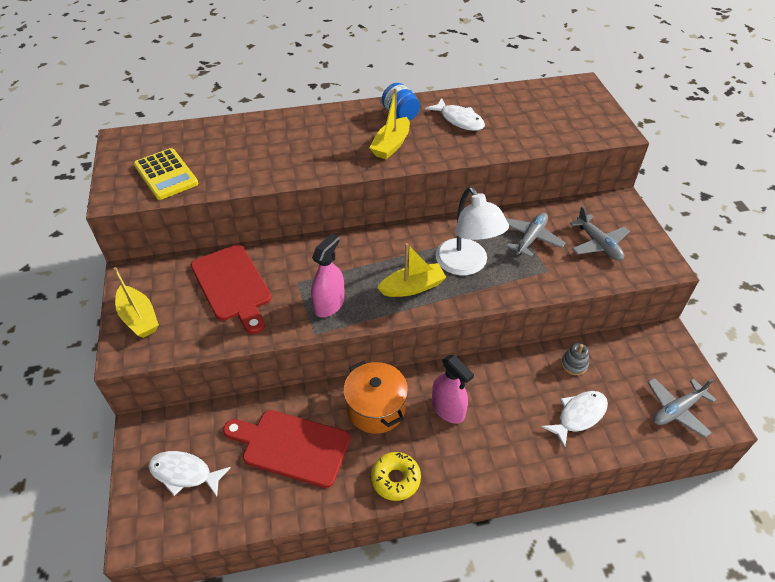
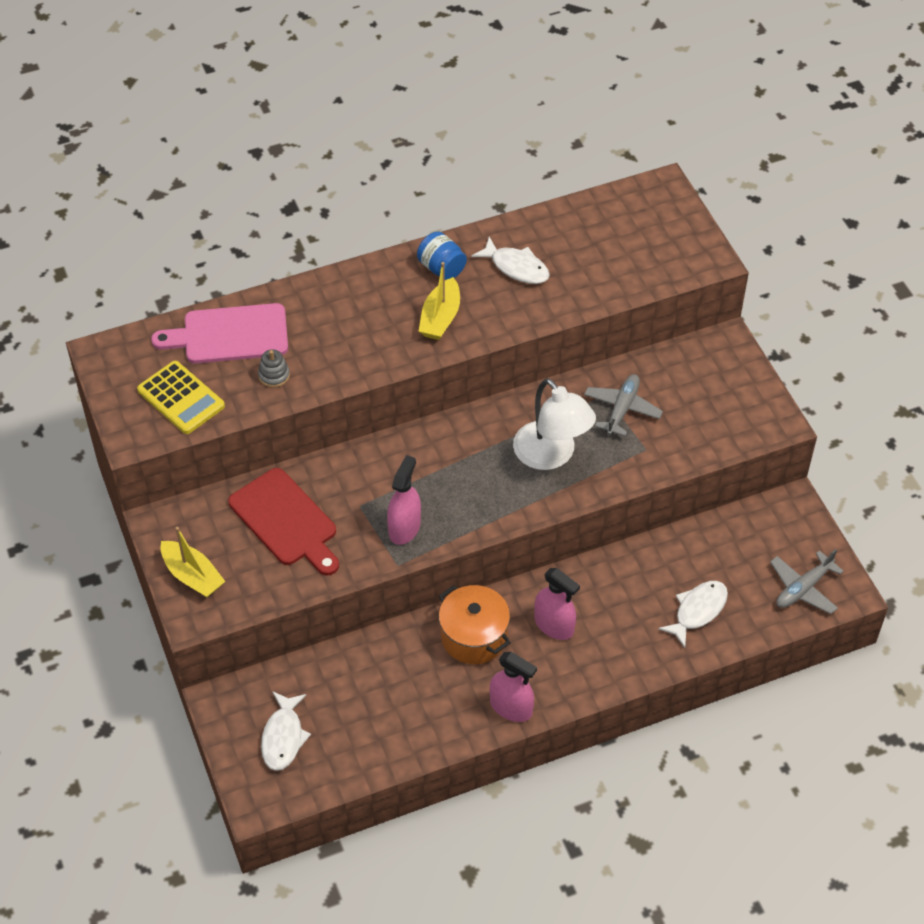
camera: 10 degrees left, 5 degrees up
(184, 474) = (283, 737): white fish -> white fish turned 90 degrees counterclockwise
(222, 138) = (229, 335): none -> pink cutting board
(291, 446) = (391, 692): red cutting board -> none
(395, 479) = (511, 707): yellow donut -> pink spray bottle
(412, 287) = (494, 493): yellow boat -> none
(574, 364) = (688, 553): grey stacking toy -> grey stacking toy (274, 375)
(598, 244) = (701, 406): grey plane -> none

